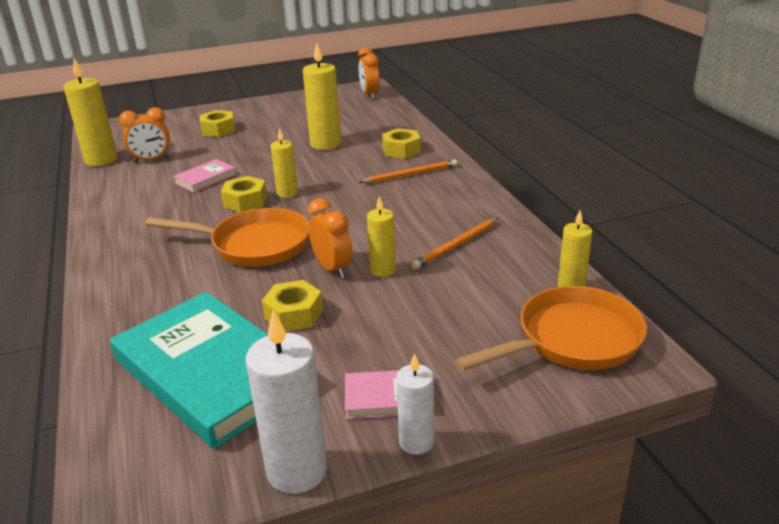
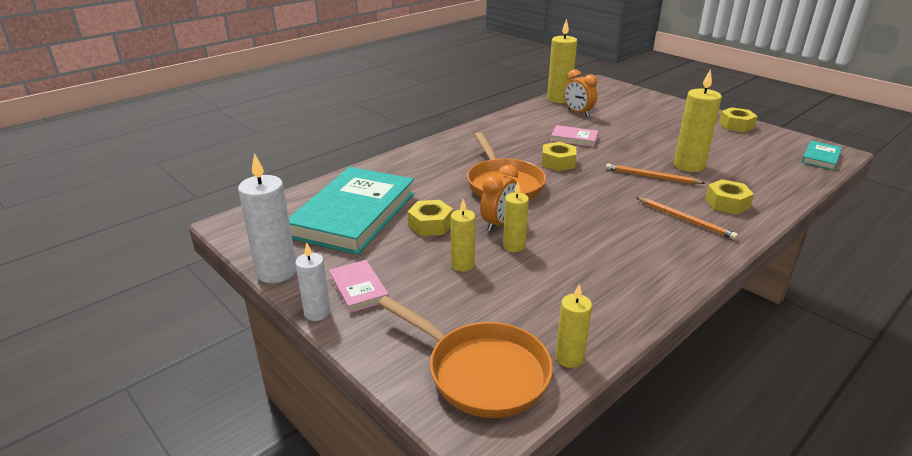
camera: 65 degrees right, 0 degrees up
(218, 130) = (652, 118): yellow nut -> yellow nut (736, 125)
(287, 193) = (588, 174): yellow candle -> yellow candle (462, 265)
(369, 95) = (820, 158): orange clock -> turquoise book
(456, 245) = (583, 273): orange pencil -> orange pencil (651, 177)

